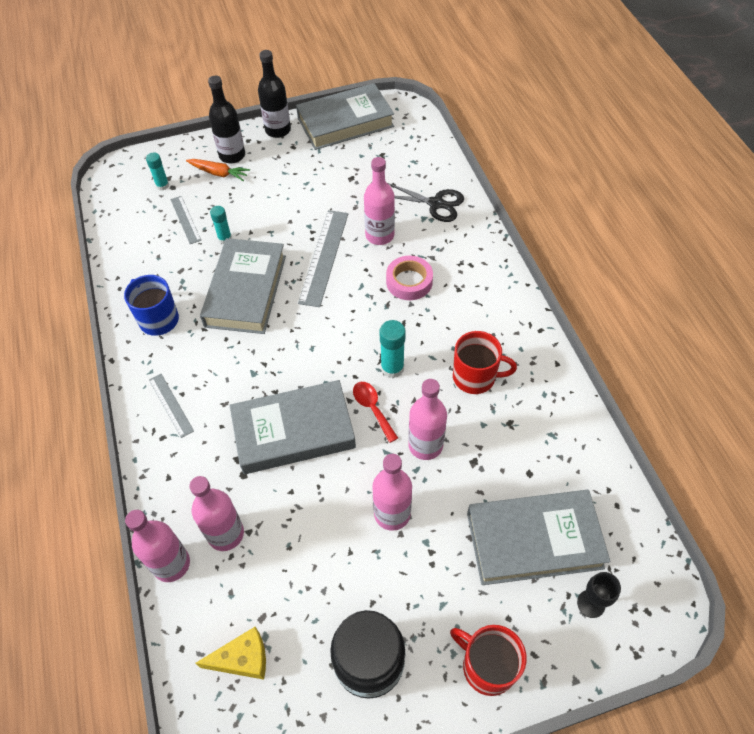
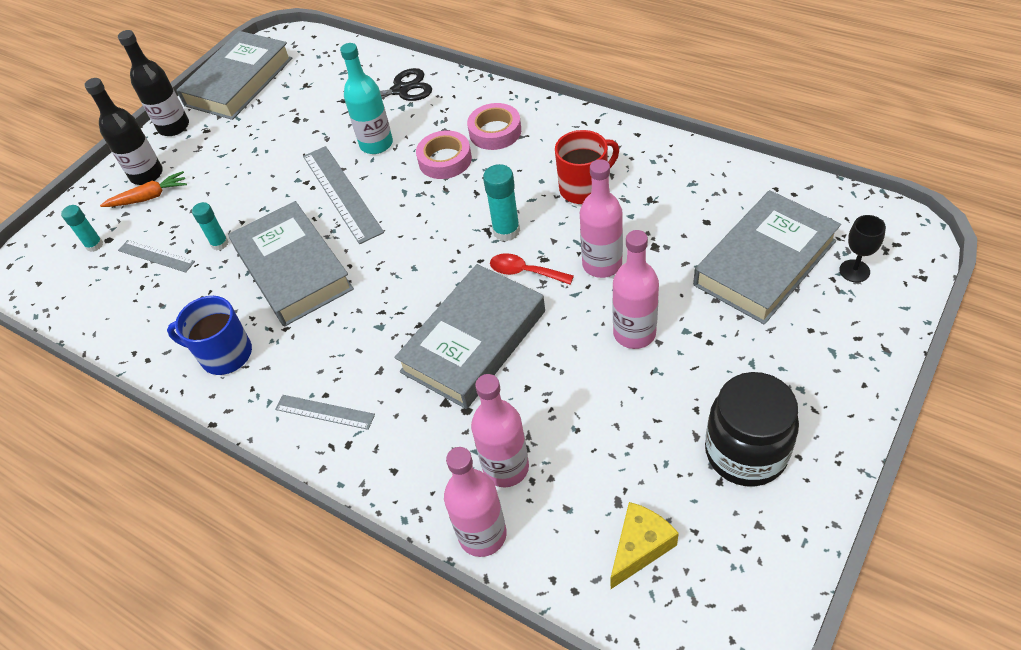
camera: 35 degrees left, 5 degrees down
(379, 235) = (376, 144): pink bottle -> turquoise bottle
(463, 285) = (495, 132): none -> pink tape
(487, 666) = (835, 375): red mug -> none

